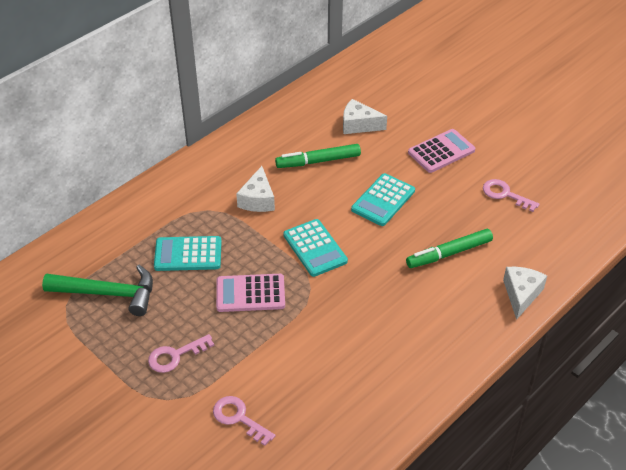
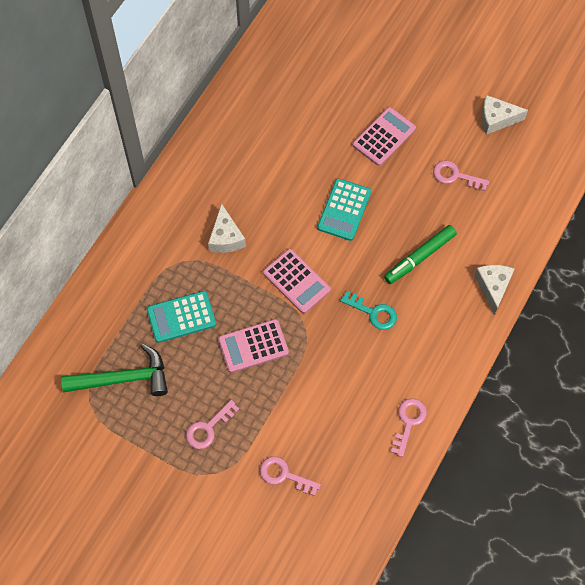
camera: 15 degrees left, 20 degrees up
(315, 248) = (296, 281): turquoise calculator -> pink calculator
(318, 161) = (269, 177): green marker -> none
(359, 125) = (296, 121): white cheese -> white cheese (496, 119)
(386, 291) = (373, 313): none -> turquoise key
(393, 398) = (408, 422): none -> pink key

